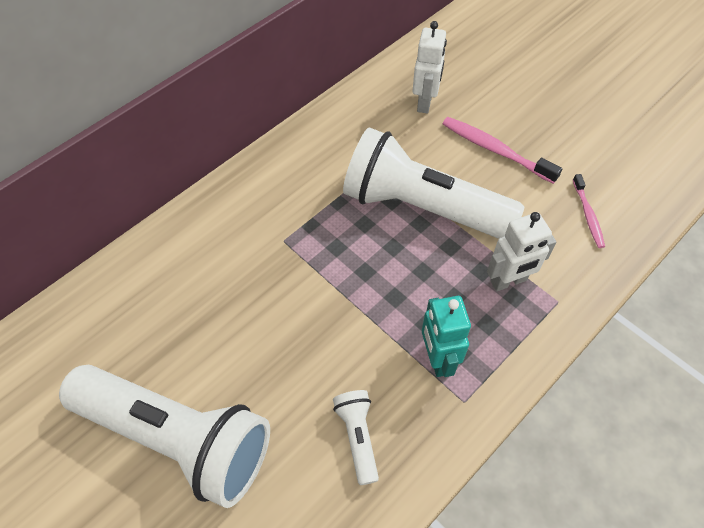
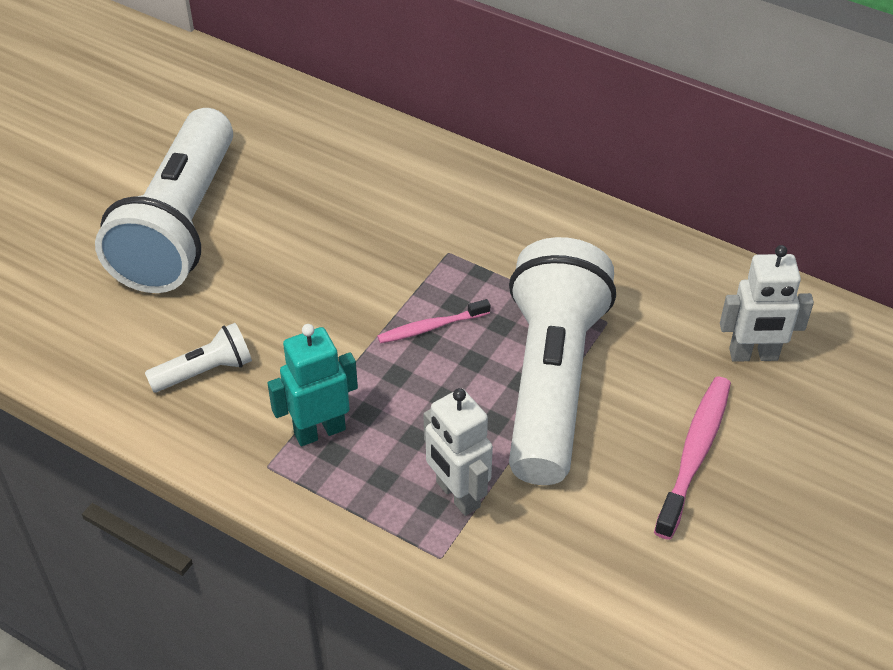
camera: 75 degrees right, 10 degrees down
(588, 215) = (611, 587): pink toothbrush -> pink toothbrush (431, 327)

